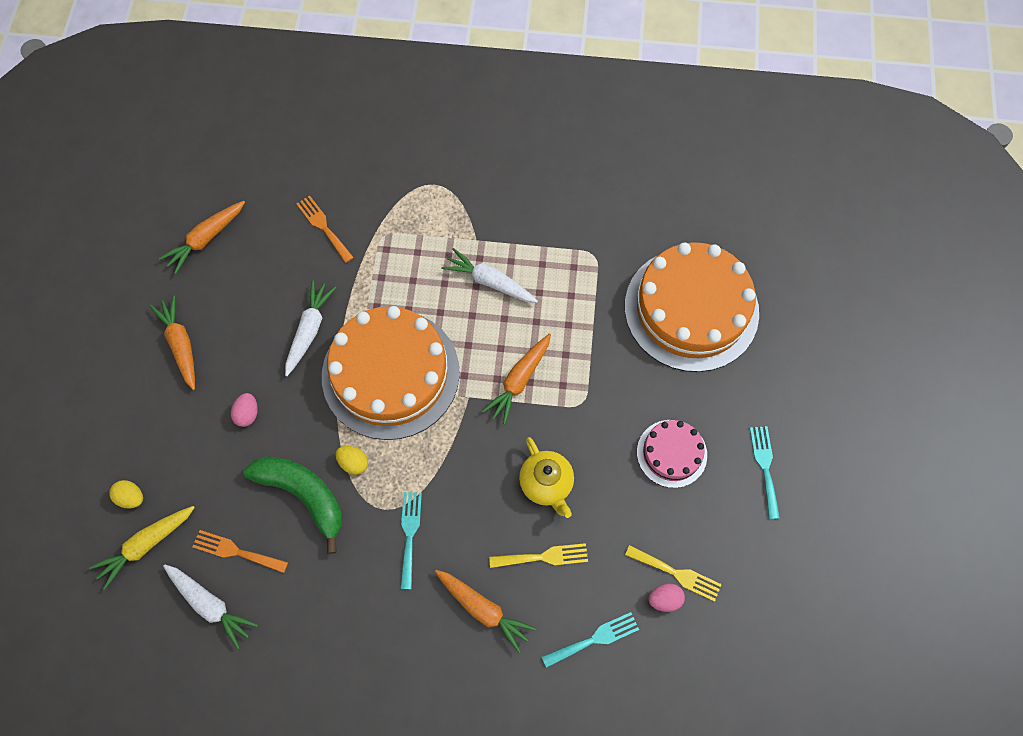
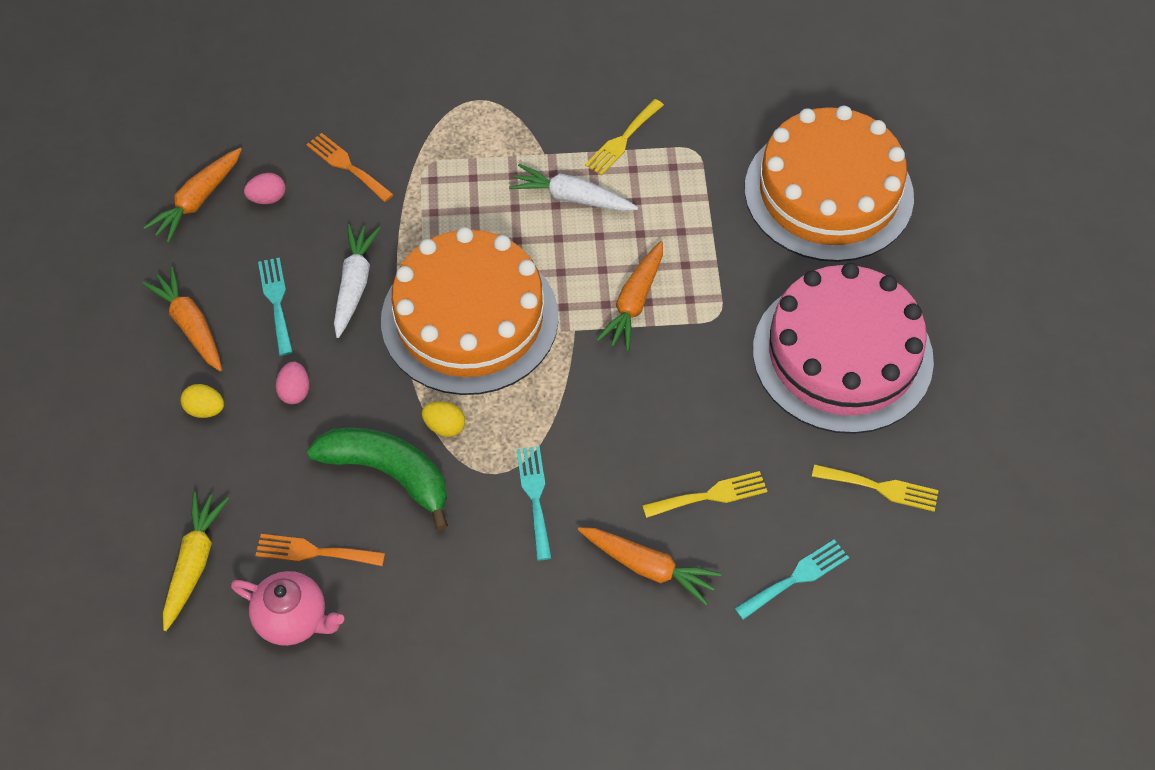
camera: 10 degrees left, 10 degrees down
(131, 497) = (162, 511): yellow egg -> yellow egg (205, 409)
(146, 545) = (194, 563): yellow carrot -> yellow carrot turned 150 degrees clockwise
(210, 605) = (293, 619): white carrot -> pink teapot
(539, 237) = (622, 140): none -> yellow fork
(546, 484) = (695, 413): yellow teapot -> none
(664, 599) = (872, 519): pink egg -> pink egg (267, 198)
(671, 453) = (842, 355): pink cake -> pink cake, size x2.02
(765, 467) = (960, 352): turquoise fork -> turquoise fork (276, 301)

